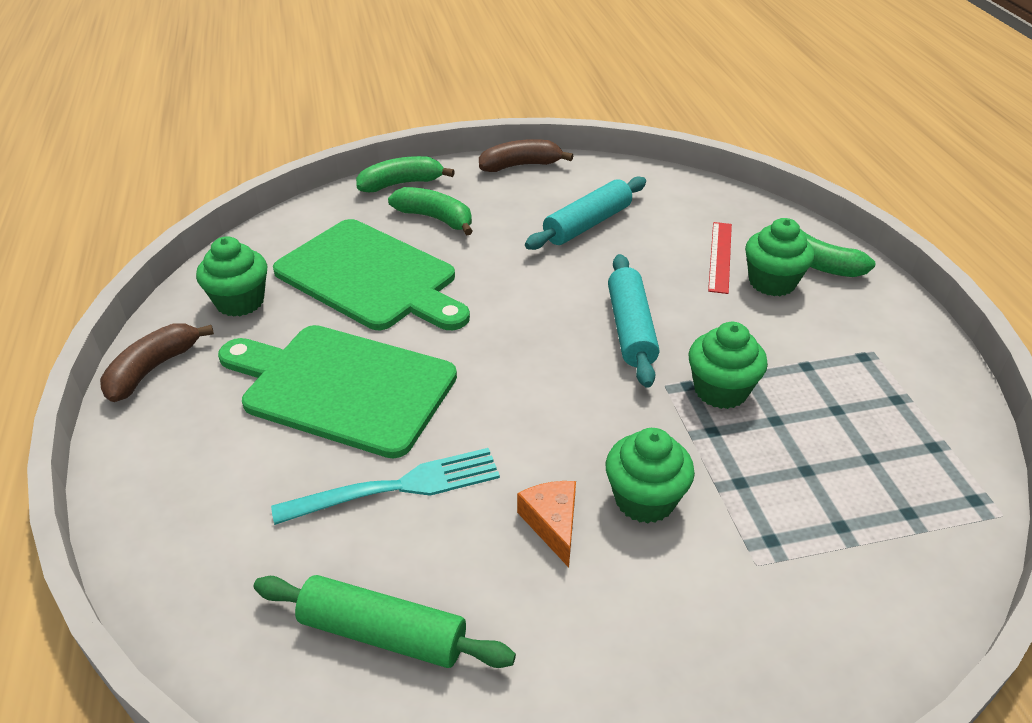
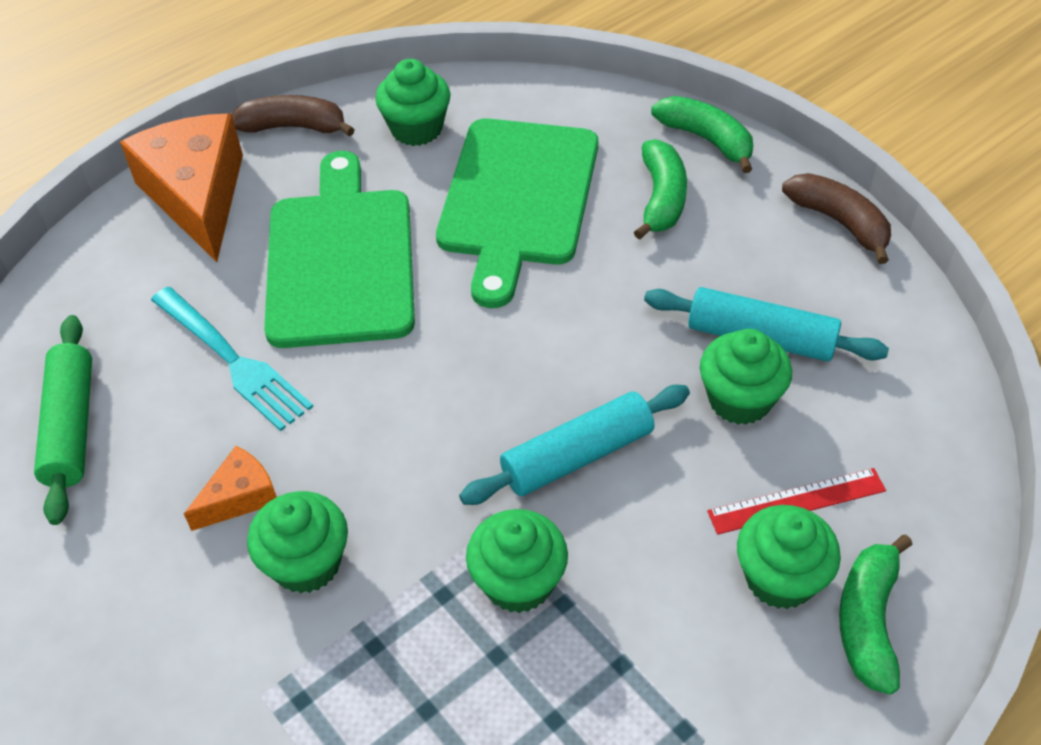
camera: 65 degrees right, 10 degrees up
(168, 457) = (197, 195): none -> orange cheese
(630, 249) = (739, 400): none -> green cupcake

